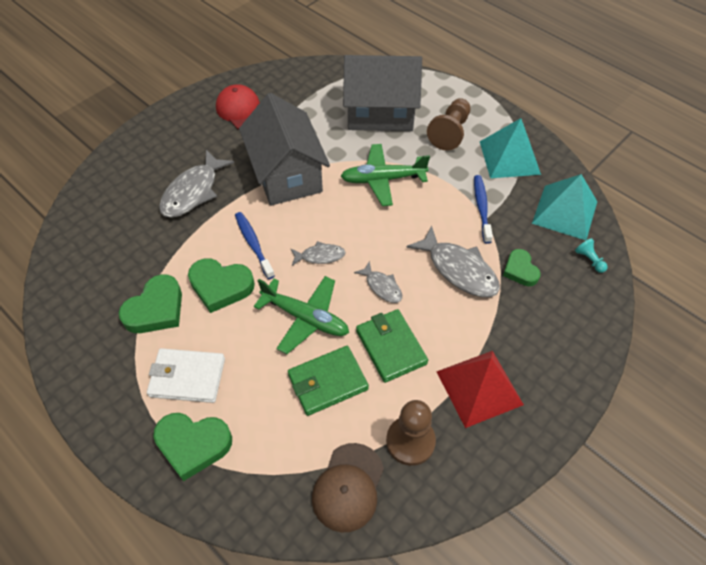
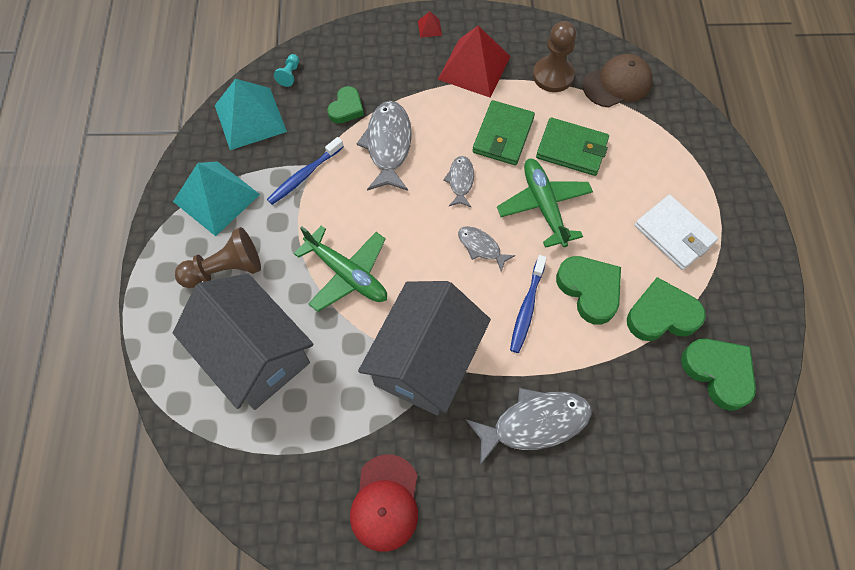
camera: 135 degrees left, 10 degrees up
(193, 445) = (702, 183): green heart -> green heart (718, 373)
(558, 393) = (429, 28): none -> red pyramid

